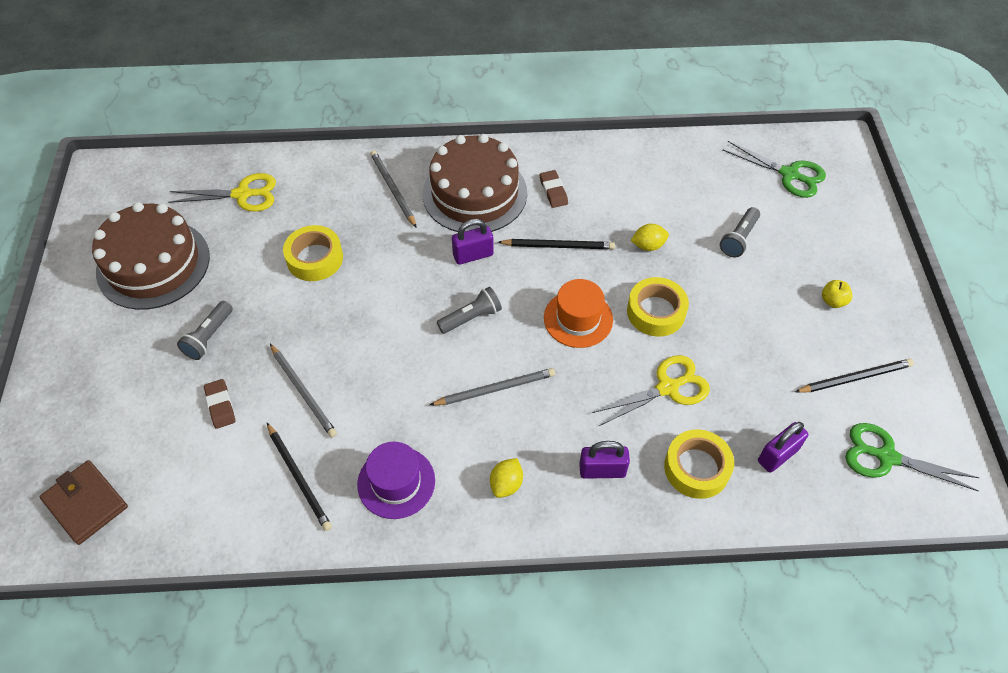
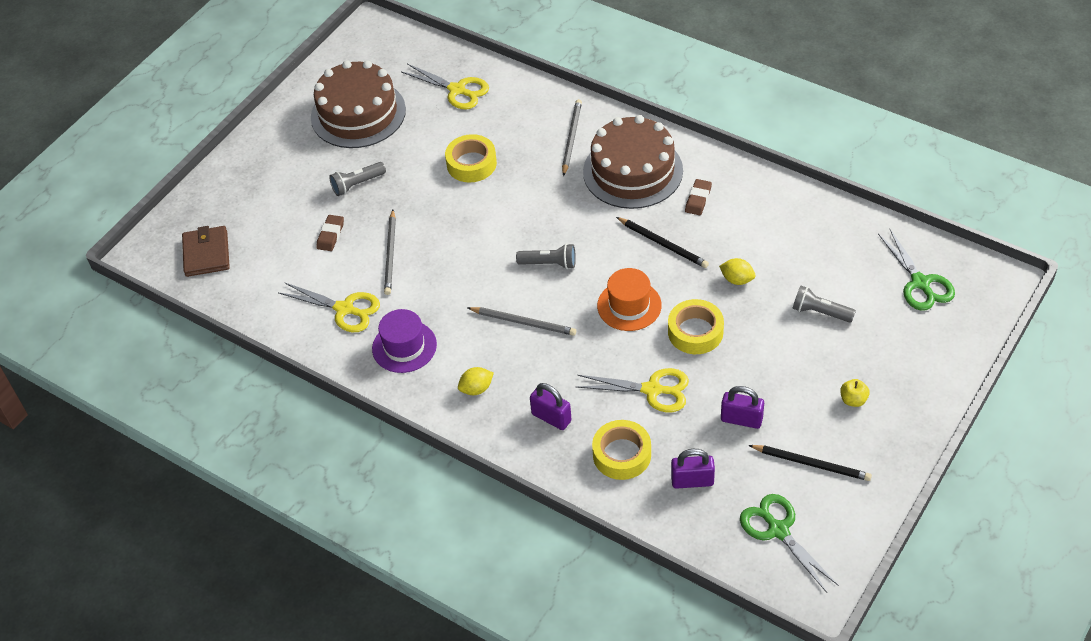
camera: 40 degrees right, 5 degrees down
(299, 478) = (344, 309): black pencil -> yellow scissors
(473, 255) = (590, 218): purple padlock -> purple padlock (741, 419)
(739, 239) = (820, 312): grey flashlight -> grey flashlight turned 45 degrees clockwise

